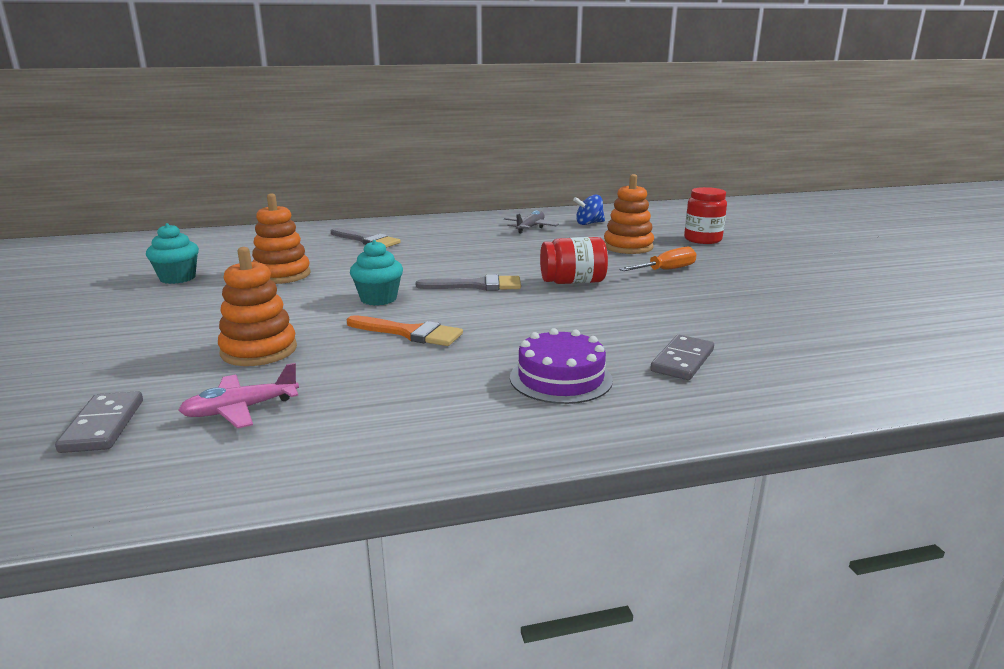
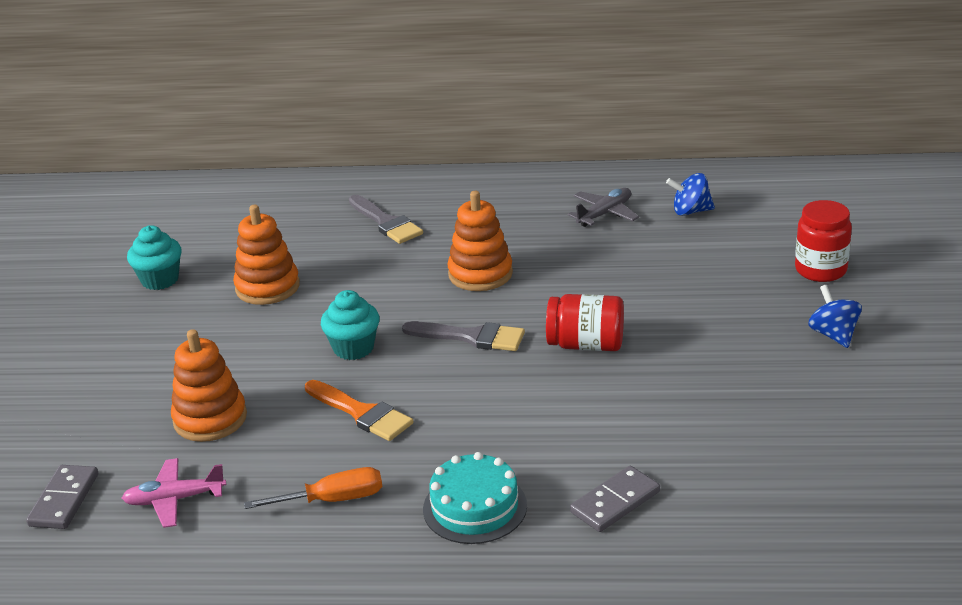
camera: 20 degrees right, 10 degrees up
(560, 378) = (475, 507): purple cake -> turquoise cake
(628, 247) = (705, 276): orange stacking toy -> orange stacking toy (480, 274)
(666, 270) = (718, 335): orange screwdriver -> orange screwdriver (333, 500)
(745, 264) = (833, 335): none -> blue spinning top

